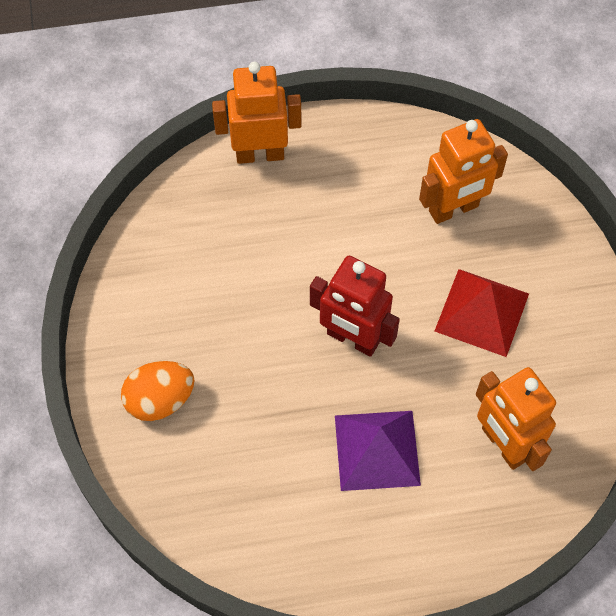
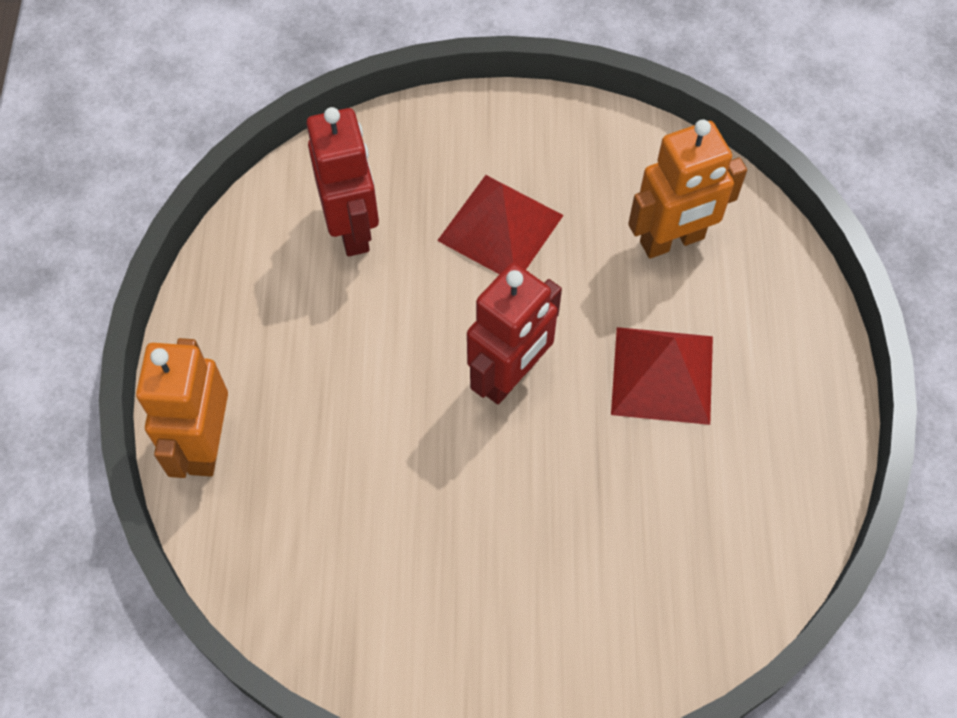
camera: 80 degrees left, 0 degrees up
(160, 400) = (558, 629): orange egg -> none
(376, 450) = (662, 375): purple pyramid -> red pyramid
(454, 209) = (352, 229): orange robot -> red robot

